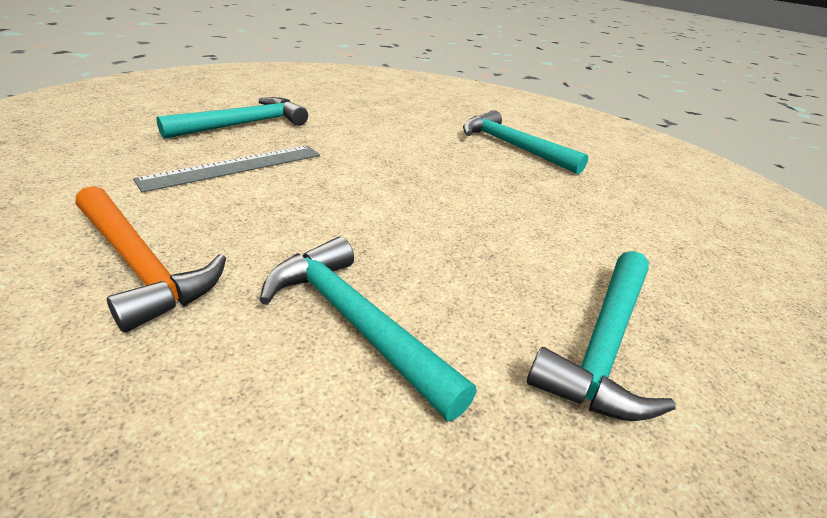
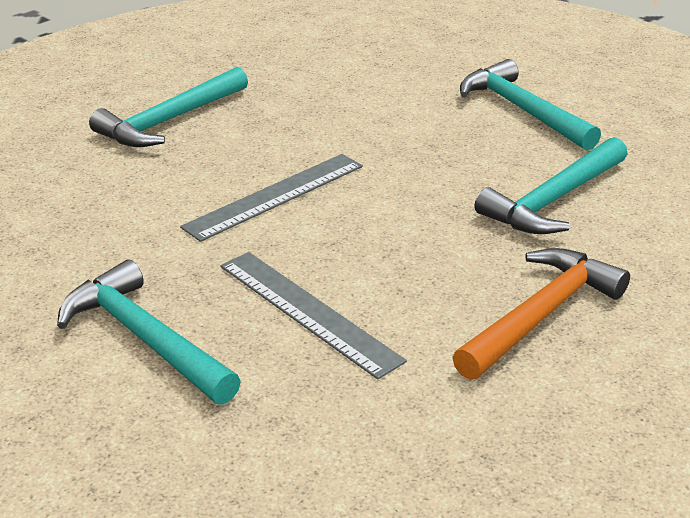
camera: 90 degrees left, 0 degrees up
(397, 171) = (275, 196): none -> grey ruler
(603, 344) = (522, 110): turquoise hammer -> turquoise hammer turned 150 degrees counterclockwise

